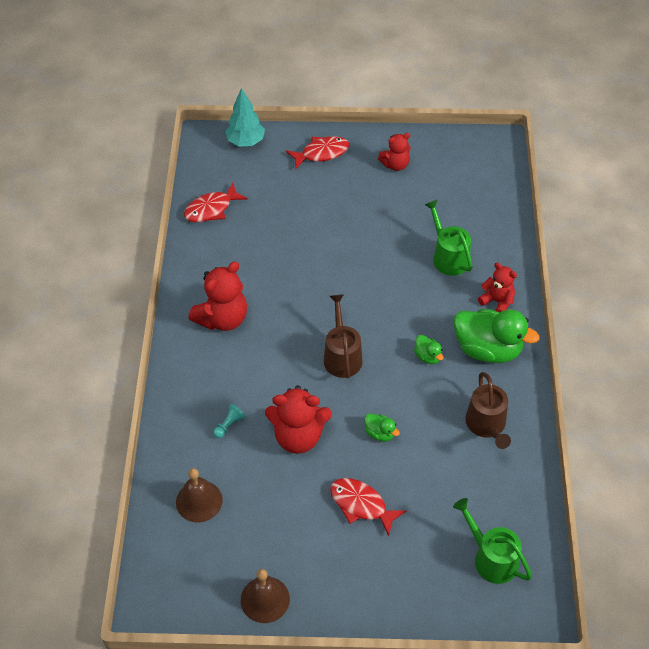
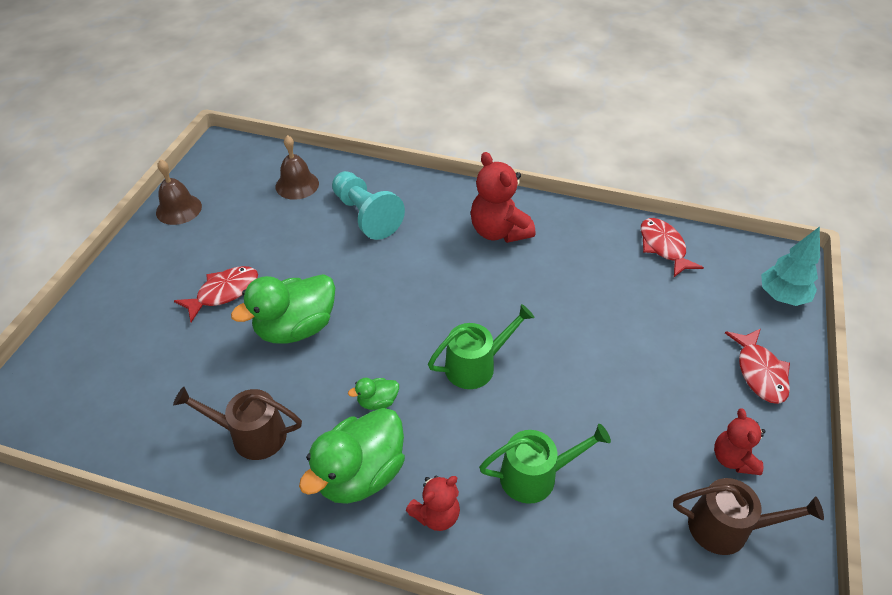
camera: 105 degrees right, 5 degrees down
(229, 425) = (366, 215): turquoise pawn -> turquoise pawn, size x2.44
(298, 436) = (327, 262): red teddy bear -> none
(342, 356) = (412, 318): brown watering can -> brown watering can (726, 527)
(380, 433) = (296, 328): green duck -> green duck, size x2.21
(491, 558) = (94, 385): green watering can -> green watering can (475, 365)

